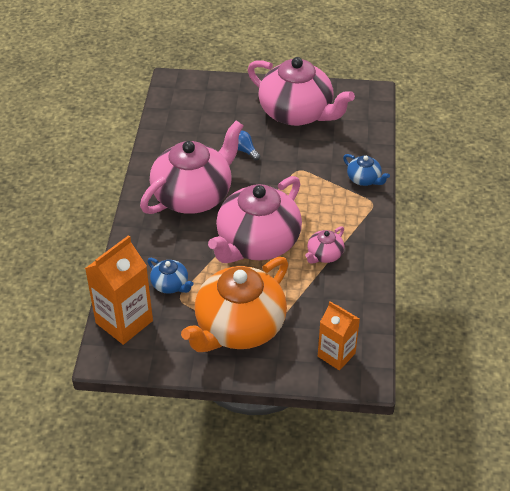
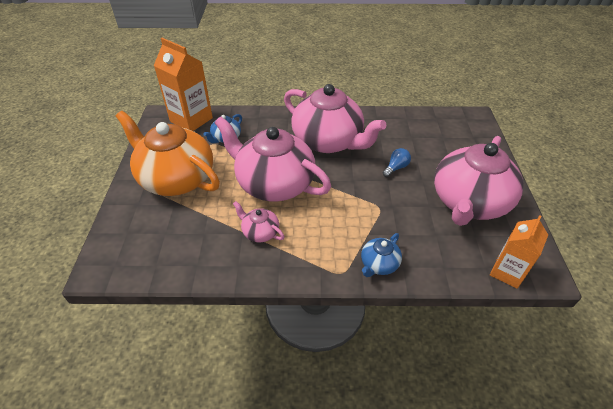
camera: 85 degrees right, 0 degrees up
(336, 355) = (131, 245): orange carton -> orange carton (507, 272)

